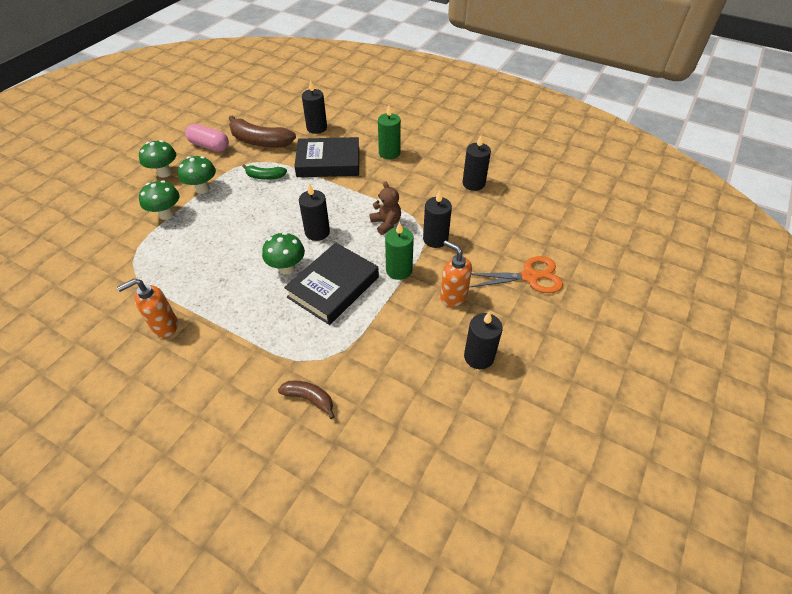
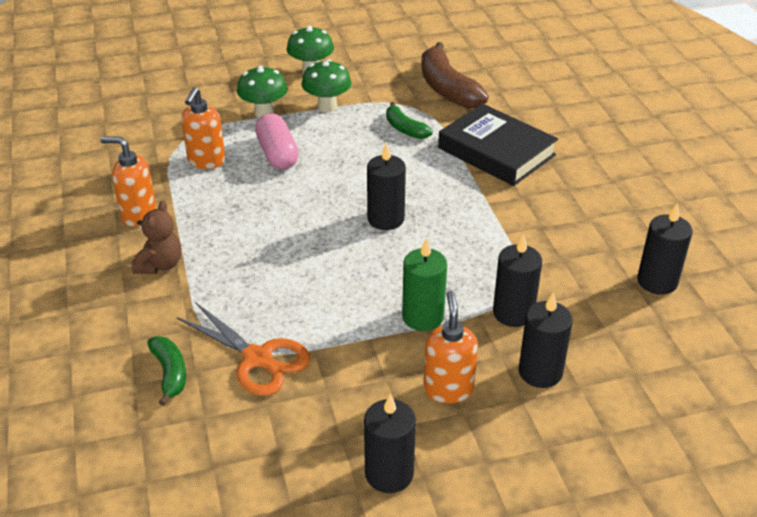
camera: 45 degrees right, 10 degrees down
(167, 265) = (206, 161): none -> orange soap dispenser
(209, 146) = (388, 66): pink capsule -> pink capsule (277, 154)
(287, 268) = (308, 235): green mushroom -> none
(309, 399) = (170, 373): brown banana -> green banana
(316, 128) = (532, 106): black candle -> black candle (540, 372)
(333, 287) = (329, 285): black book -> none
(386, 223) = (475, 258): brown teddy bear -> brown teddy bear (160, 265)
(389, 153) = (587, 181): green candle -> none
(529, 277) = (580, 439): orange scissors -> orange scissors (257, 358)

